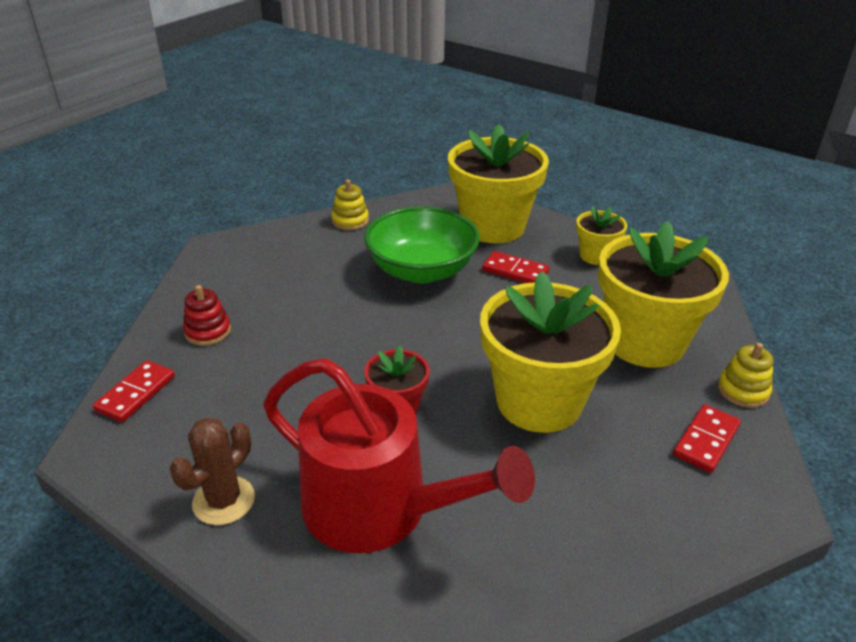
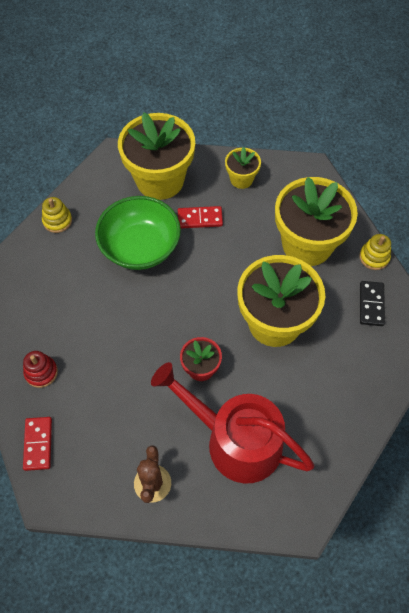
camera: 30 degrees left, 25 degrees up
(378, 508) = (236, 441): red watering can -> red watering can turned 150 degrees counterclockwise
(706, 441) = (371, 304): red domino -> black domino

